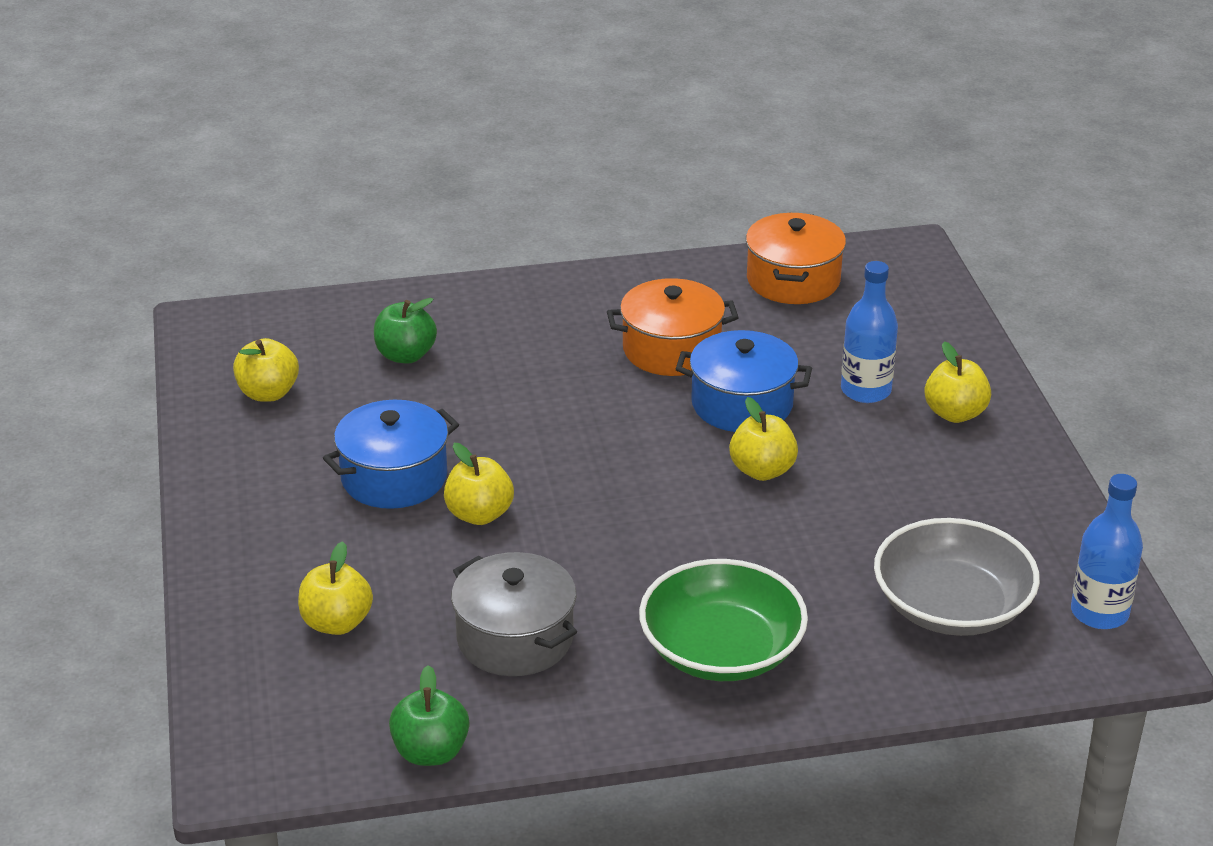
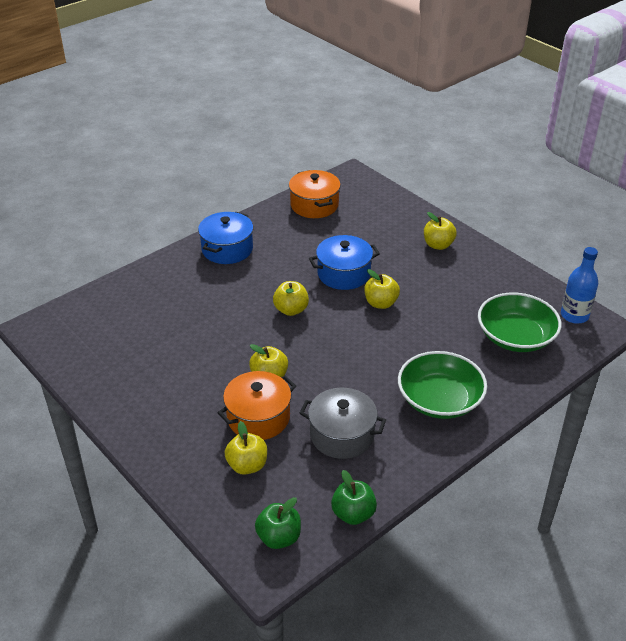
camera: 30 degrees left, 5 degrees up
(268, 393) = (104, 354): yellow apple -> yellow apple (291, 310)
(394, 477) = (209, 374): blue pot -> blue pot (227, 249)
(405, 355) = (160, 307): green apple -> green apple (279, 537)
(671, 349) = (288, 258): orange pot -> orange pot (258, 417)
(866, 390) = (391, 247): blue bottle -> none
(951, 606) = (515, 337): grey bowl -> green bowl

